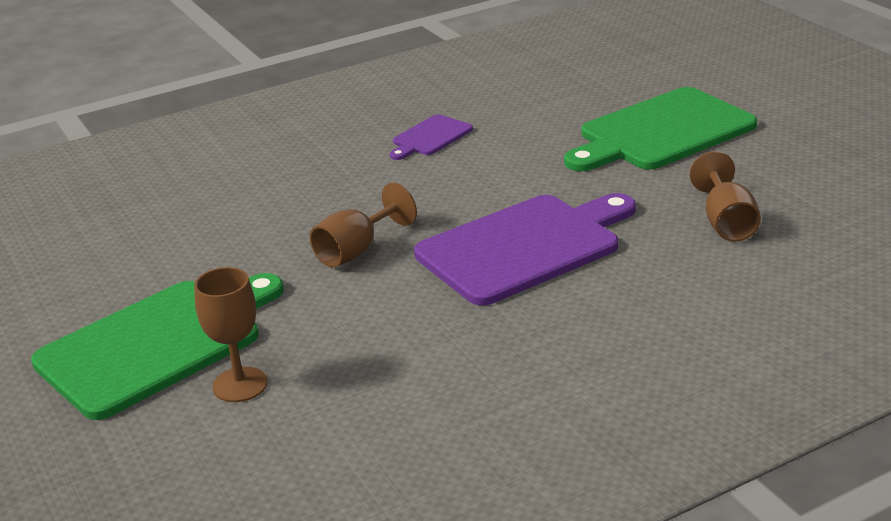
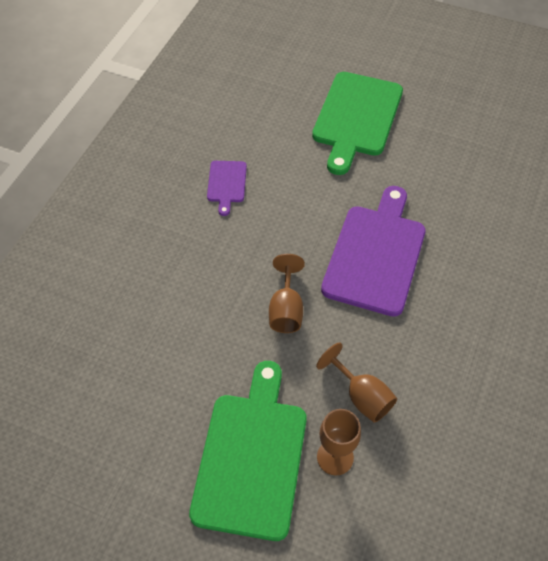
camera: 40 degrees left, 25 degrees up
(726, 223) = (457, 181): brown goblet -> brown goblet (361, 396)

